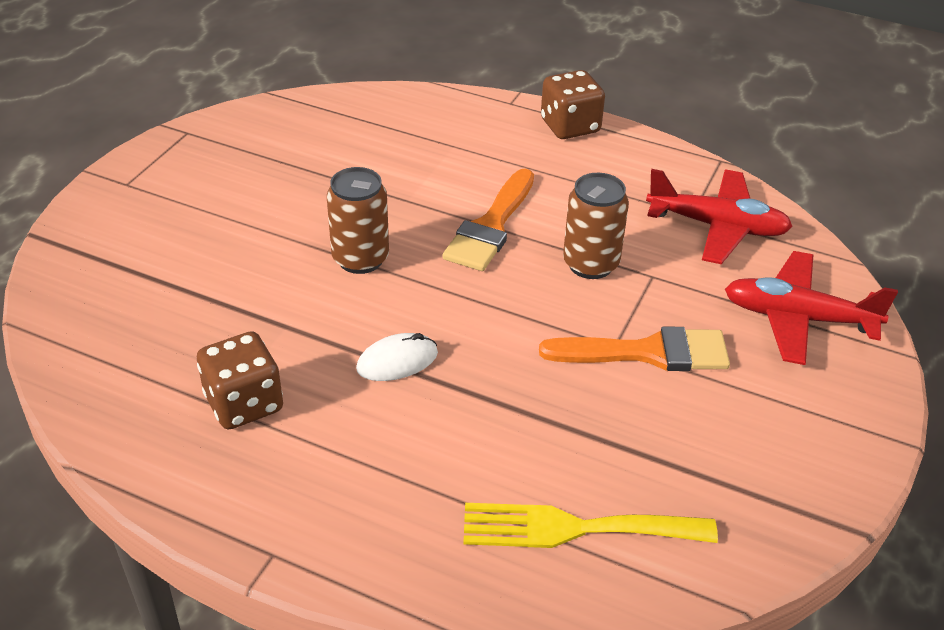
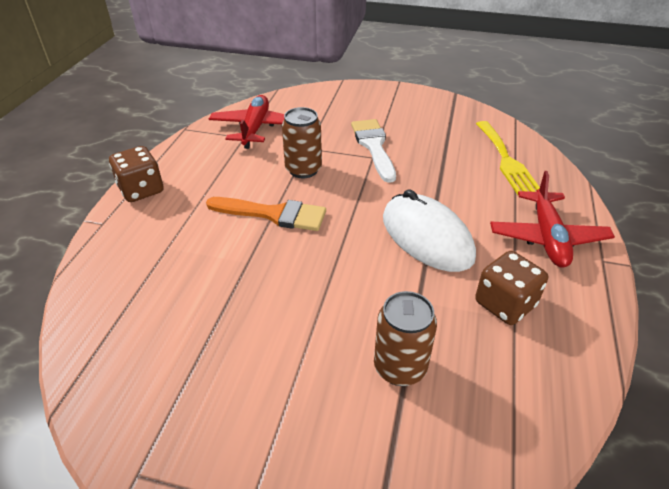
camera: 100 degrees left, 0 degrees up
(360, 259) = (329, 275): brown can -> brown can (400, 367)
(397, 361) = (426, 237): white mouse -> white mouse, size x1.99
(647, 352) = (373, 146): orange brush -> white brush
(798, 318) = (328, 105): red plane -> red plane (547, 237)

